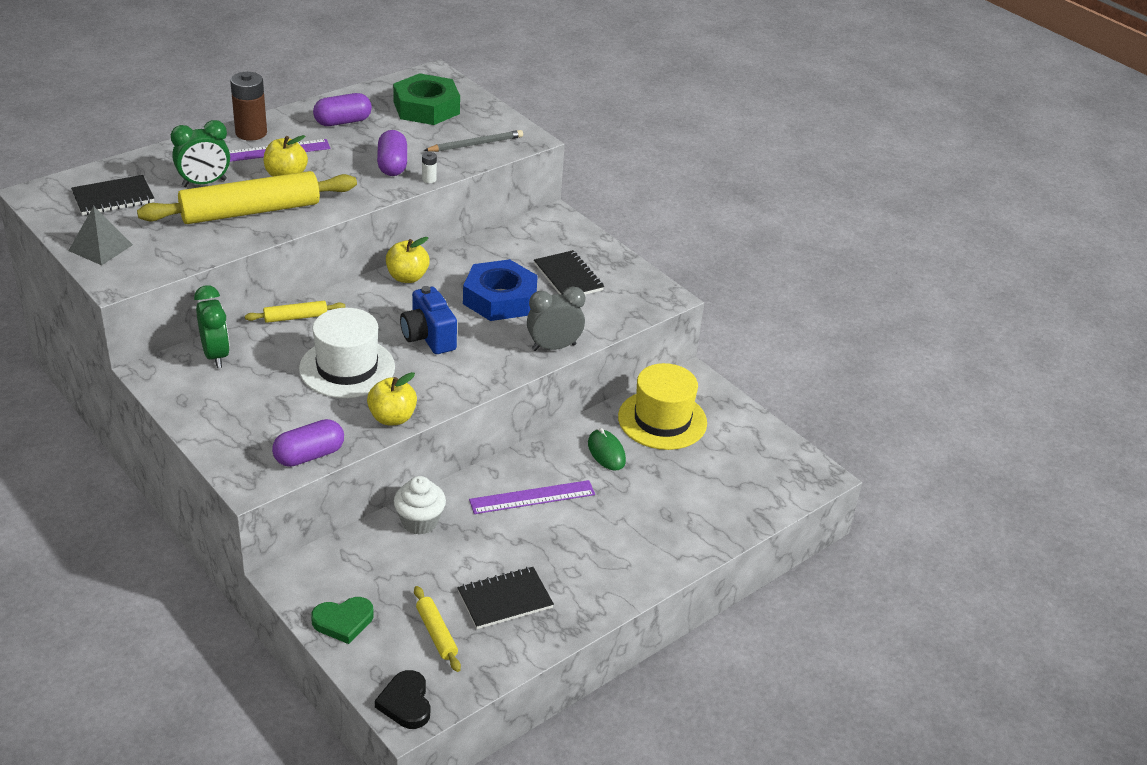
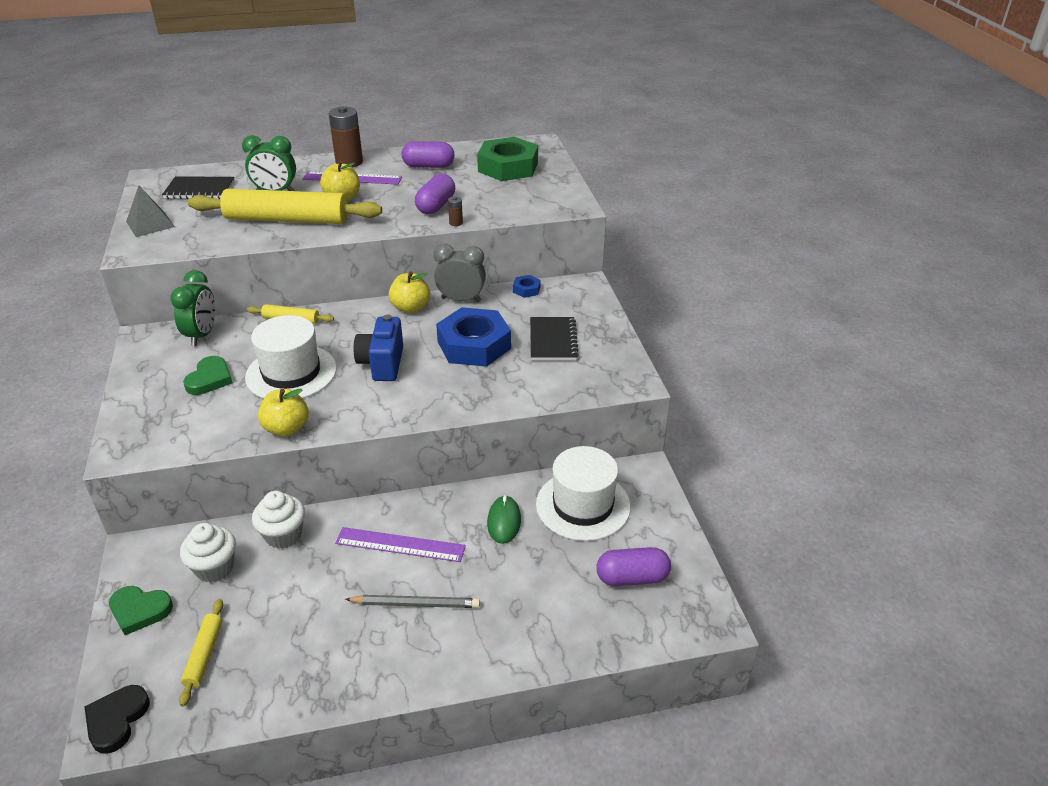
camera: 30 degrees right, 0 degrees up
(269, 394) = (210, 379): none -> green heart
(309, 455) = (188, 442): purple capsule -> purple capsule (632, 578)
(380, 567) = (214, 568): none -> white cupcake
(429, 179) = (456, 223): white battery -> brown battery
(475, 144) = (523, 202): grey pencil -> grey pencil (415, 604)
(504, 233) = (526, 289): none -> blue nut
(505, 599) = (292, 643): black notebook -> none
(554, 347) = (486, 402): grey clock -> grey clock (461, 299)
(662, 420) = (583, 505): yellow hat -> white hat

